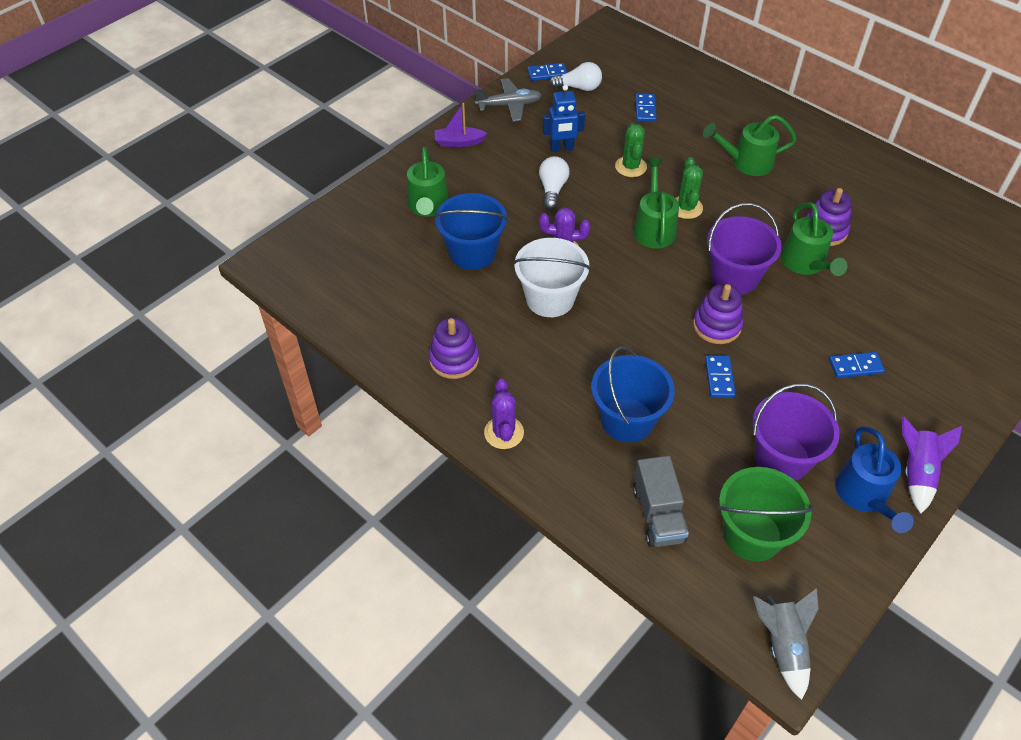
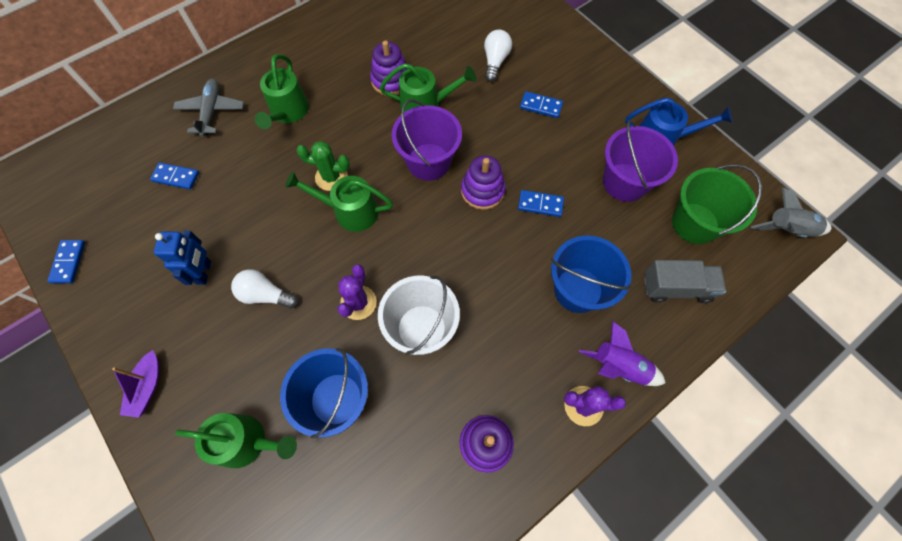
camera: 80 degrees left, 15 degrees up
(509, 105) = (106, 316): grey plane -> grey plane (211, 111)
(578, 87) = (110, 234): white light bulb -> white light bulb (495, 62)
(630, 167) = (258, 211): green cactus -> none
(855, 366) = (541, 106): blue domino -> blue domino turned 75 degrees counterclockwise
(916, 472) = (641, 101): purple rocket -> purple rocket (619, 367)

